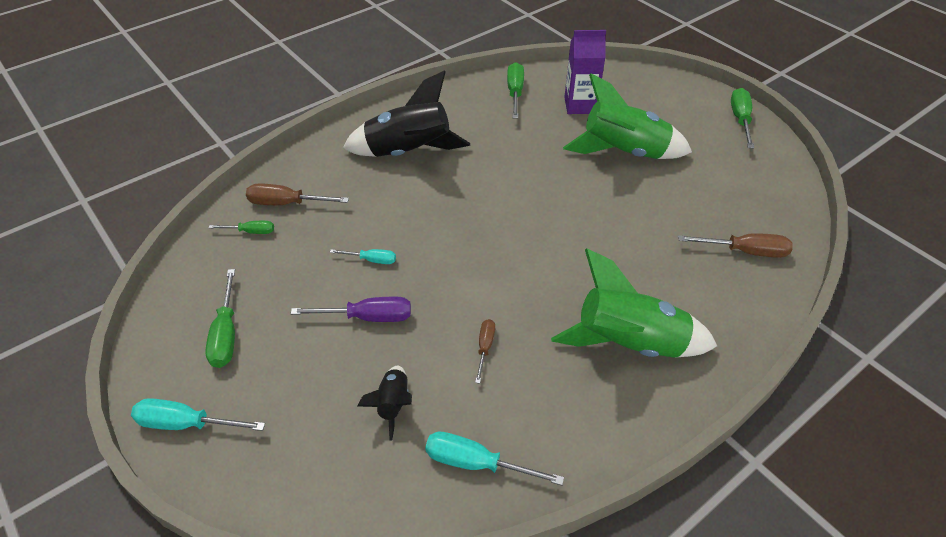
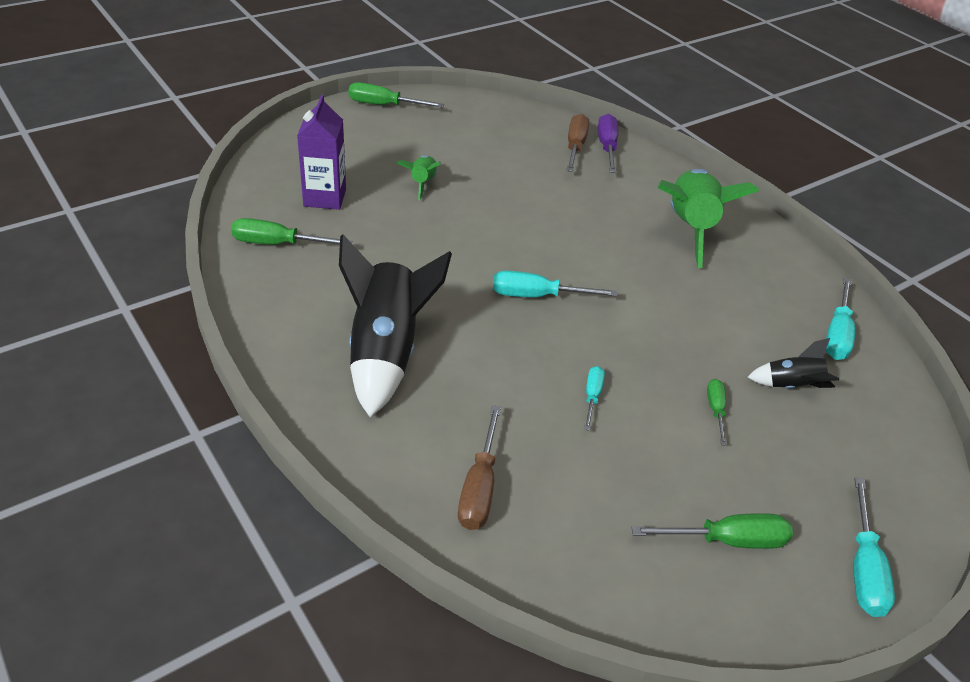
camera: 90 degrees left, 5 degrees down
(251, 232) = (538, 528): green screwdriver -> green screwdriver (715, 410)
(368, 317) = (682, 402): purple screwdriver -> purple screwdriver (607, 147)
(485, 348) = (709, 316): brown screwdriver -> none
(487, 227) = (537, 296): none -> turquoise screwdriver
(624, 152) = (422, 183): green rocket -> green rocket, size x0.49

